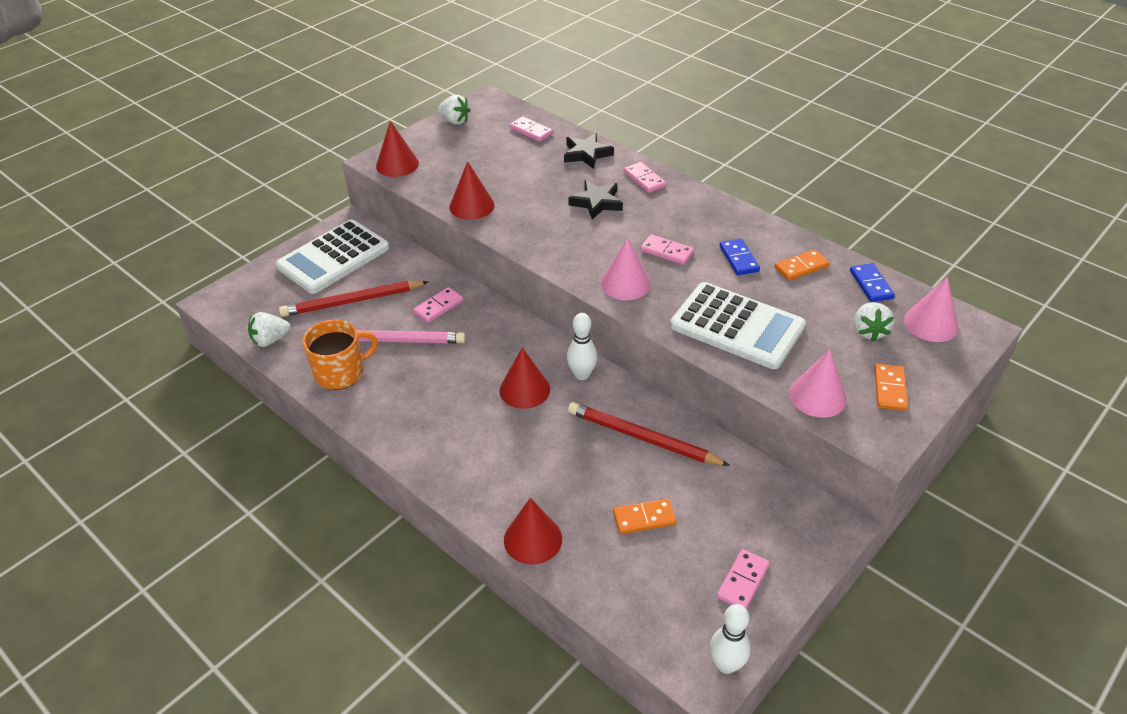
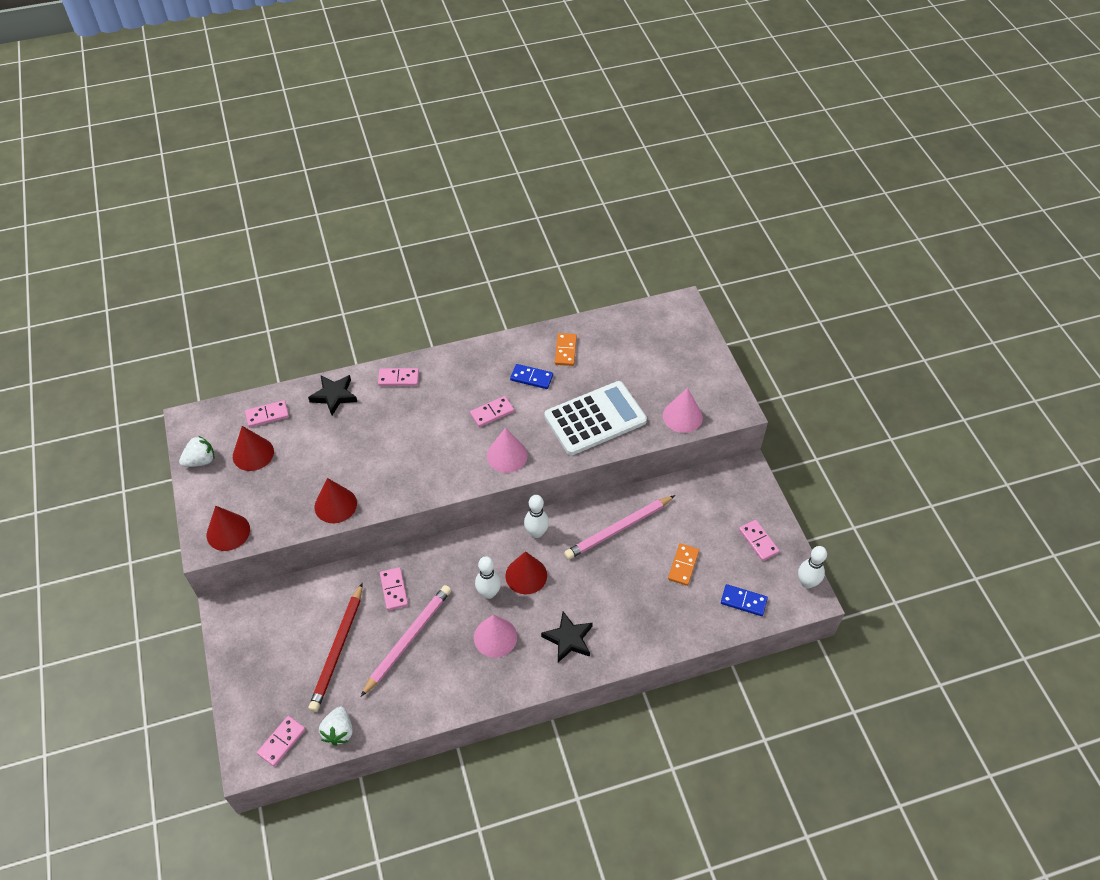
camera: 60 degrees left, 10 degrees up
(242, 311) = (282, 742): none -> pink domino
(333, 257) = (266, 641): white calculator -> none
(341, 373) = (419, 692): orange mug -> none
(483, 371) = (489, 593): none -> white bowling pin
(533, 539) = (661, 637): red cone -> red cone (253, 454)
(596, 203) = (401, 422): black star -> black star (568, 639)
(643, 438) = (618, 529): red pencil -> pink pencil
(868, 331) = (647, 356): white strawberry -> none
(871, 285) = (608, 327): blue domino -> blue domino (743, 601)
(890, 389) = (700, 378): orange domino -> none
(931, 323) = (662, 323): pink cone -> pink cone (495, 637)

